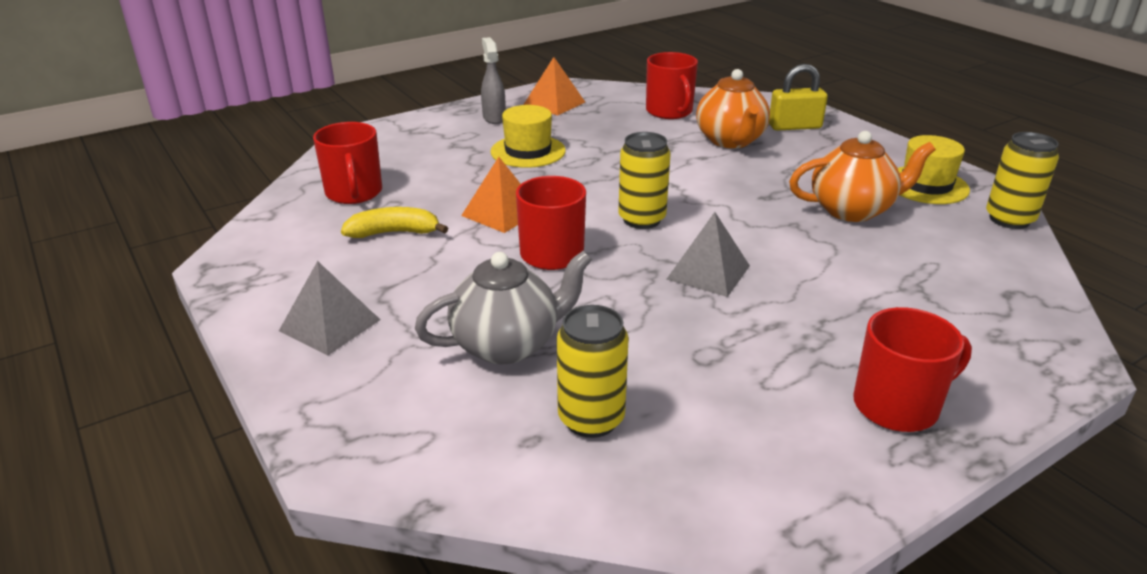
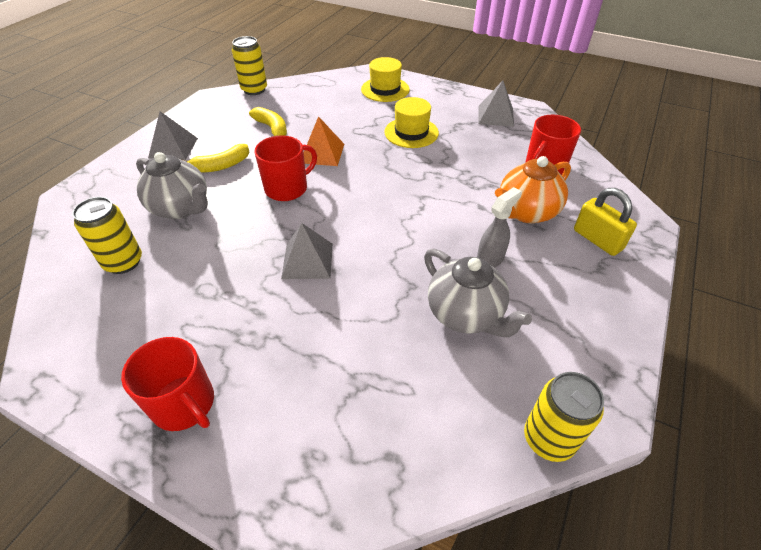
camera: 60 degrees right, 15 degrees up
(354, 193) = (305, 100): red mug -> none
(438, 291) = (221, 166): none -> yellow banana
(494, 118) = (445, 103): grey spray bottle -> grey spray bottle (490, 259)
(554, 103) = (496, 115): orange pyramid -> grey pyramid
(641, 219) = (358, 209): yellow can -> yellow can (254, 90)
(852, 210) = (465, 314): orange teapot -> grey teapot
(926, 185) = (564, 356): yellow hat -> yellow hat (385, 89)

